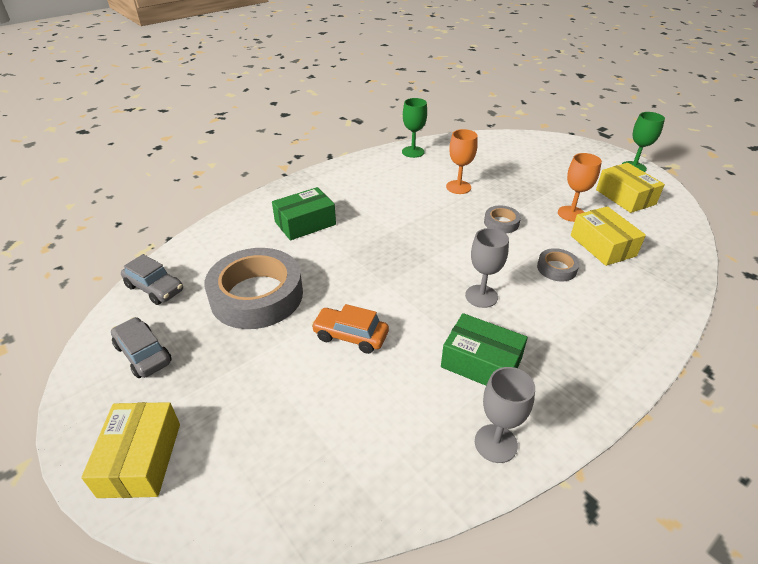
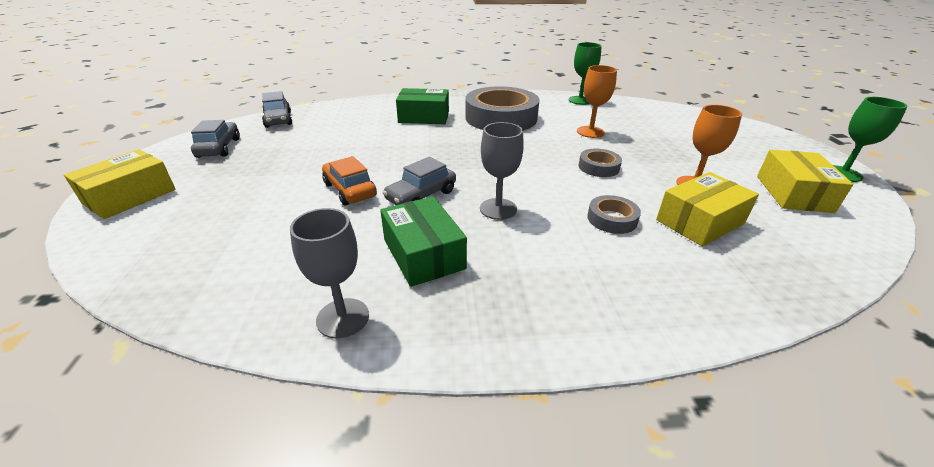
camera: 35 degrees right, 5 degrees down
(257, 295) = (327, 144): grey tape -> grey tape (501, 118)
(414, 312) = (421, 196): none -> grey car
(602, 245) = (700, 222): yellow box -> yellow box turned 45 degrees clockwise

